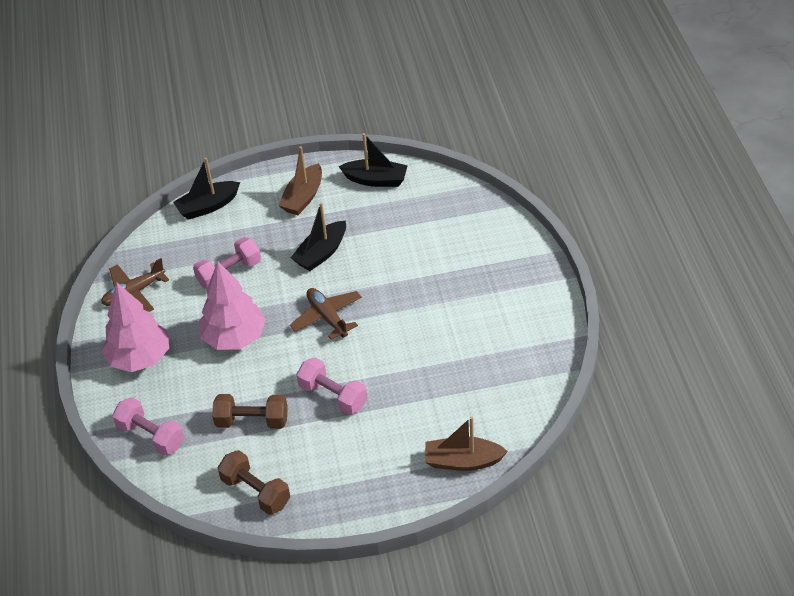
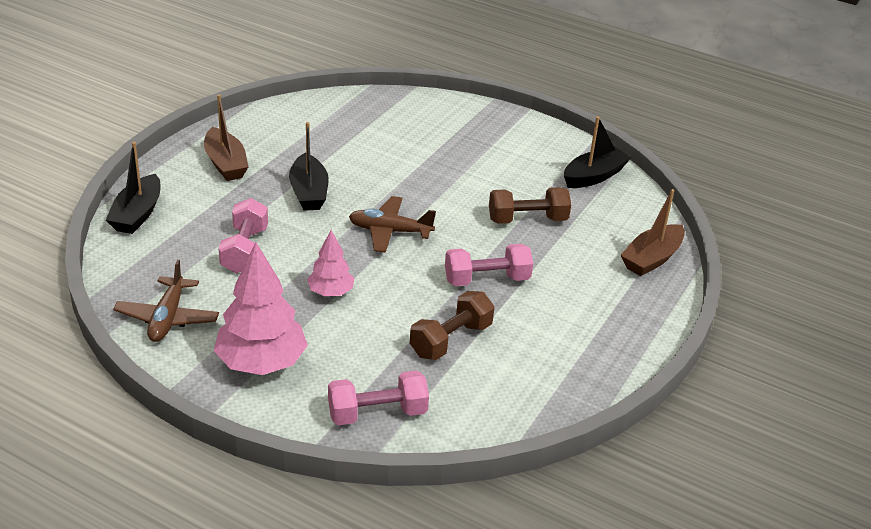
camera: 55 degrees left, 10 degrees down
(234, 338) = (331, 292): pink tree -> pink tree, size x0.56
(256, 492) = (541, 386): brown dumbbell -> brown dumbbell (527, 220)
(376, 180) = (273, 123): black boat -> black boat (594, 176)

